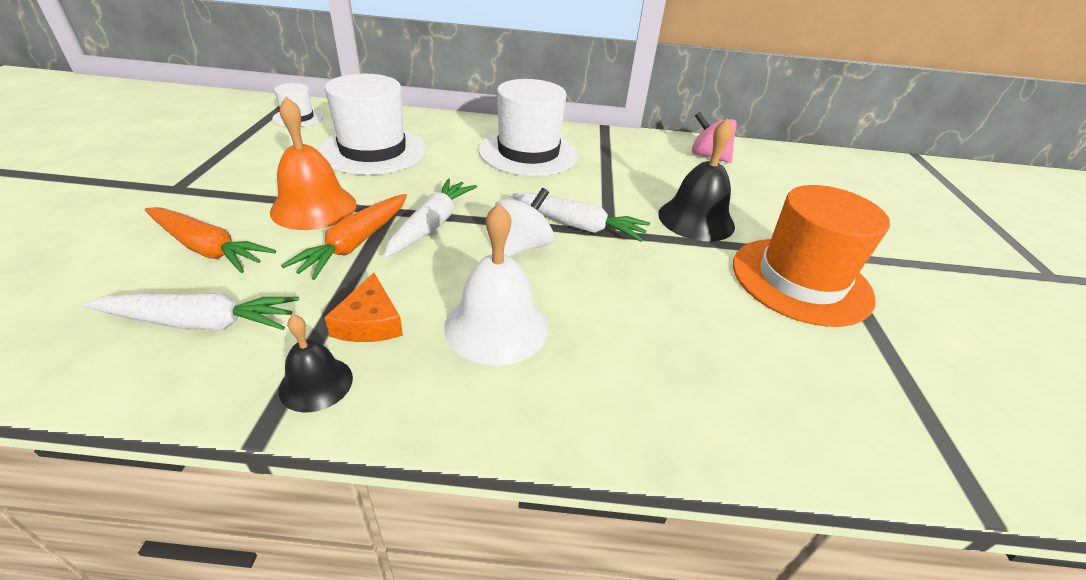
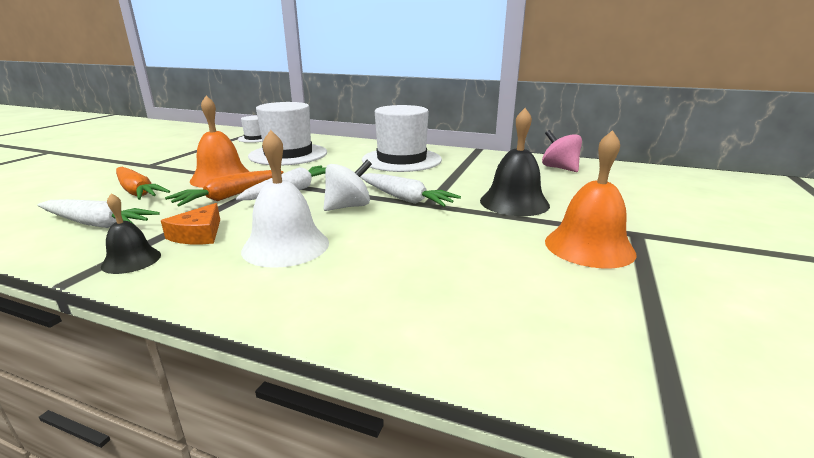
camera: 20 degrees right, 15 degrees down
(800, 280) = (589, 247): orange hat -> orange bell

